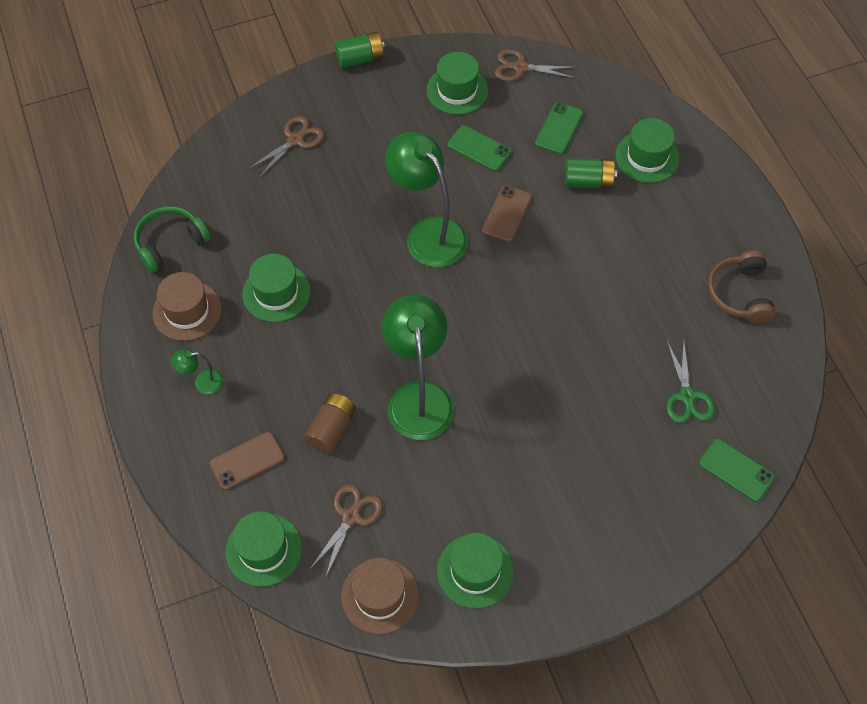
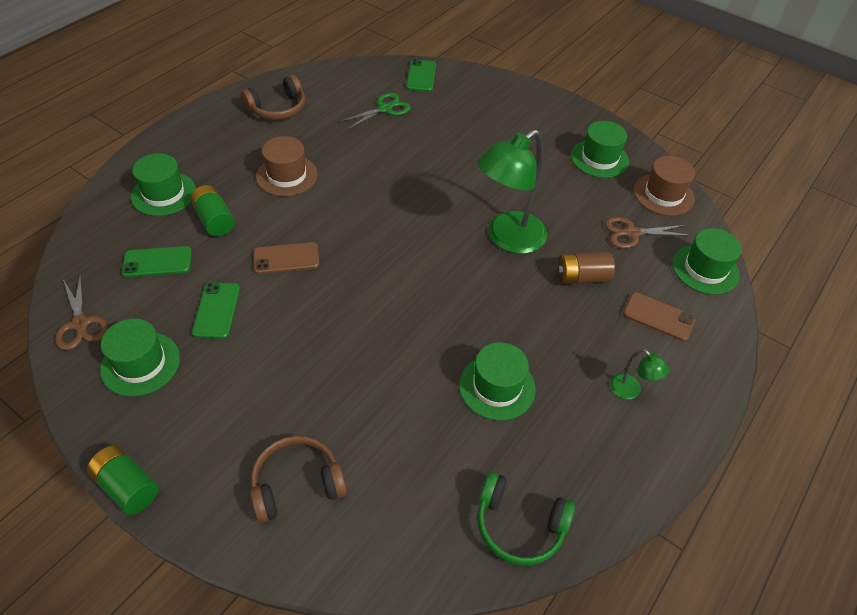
camera: 125 degrees left, 10 degrees down
(187, 311) = (578, 452): brown hat -> brown hat (287, 175)
(295, 140) = (296, 484): brown scissors -> brown headphones
(428, 233) = (345, 303): green lamp -> none

